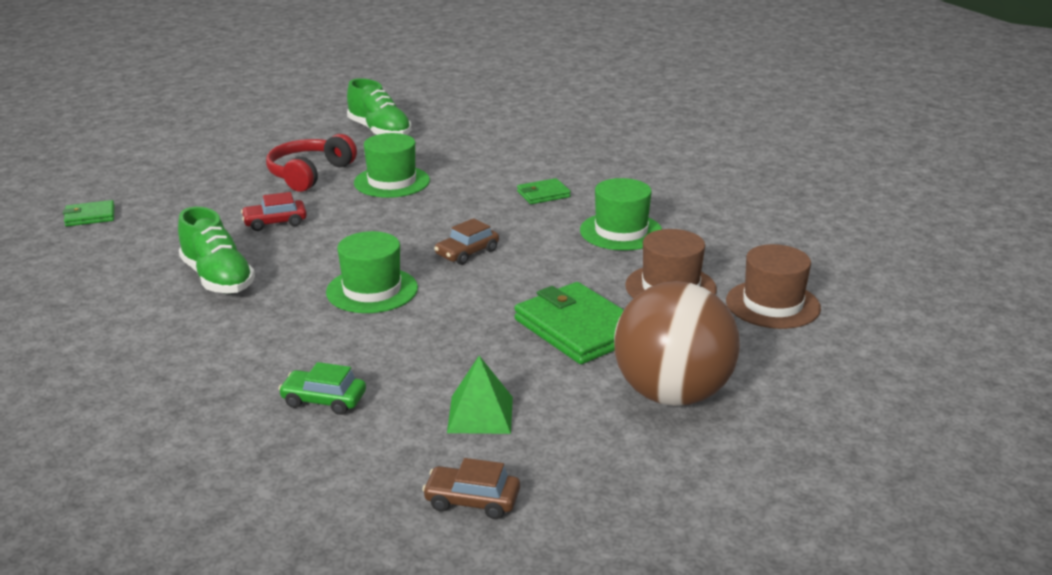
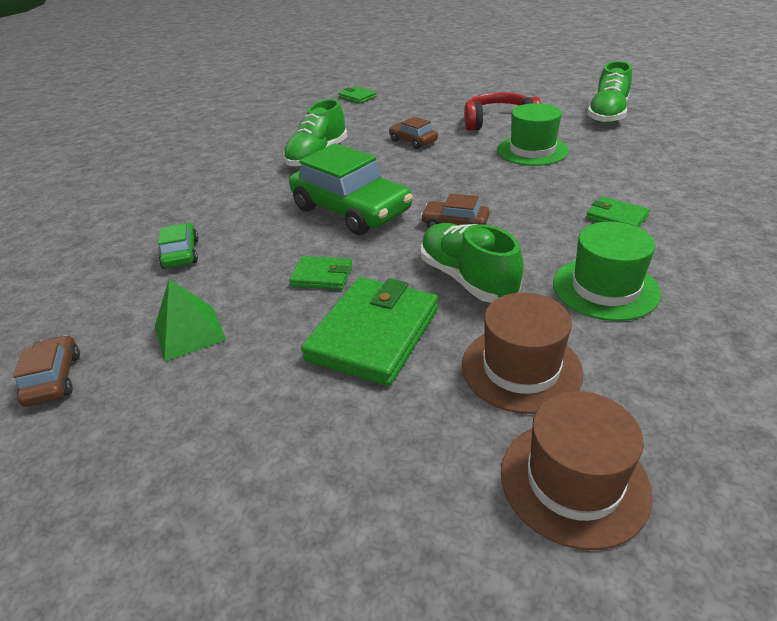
camera: 65 degrees right, 10 degrees up
(275, 222) = (413, 141): red car -> brown car
(372, 290) = (351, 210): green hat -> green car
(469, 331) = (322, 276): none -> green wallet
(551, 273) = (467, 278): none -> green shoe
(672, 394) = (283, 453): brown ball -> none

